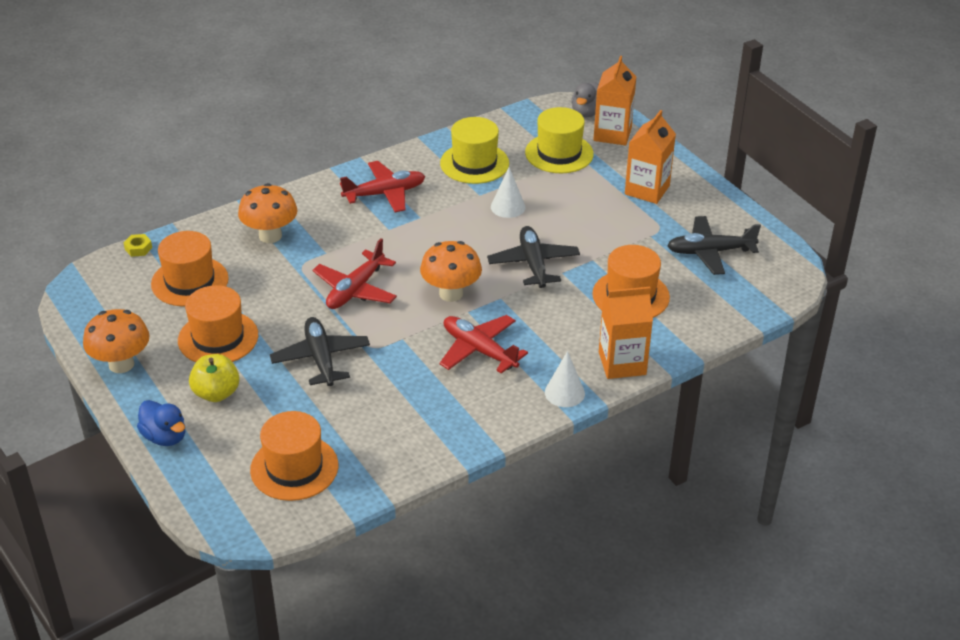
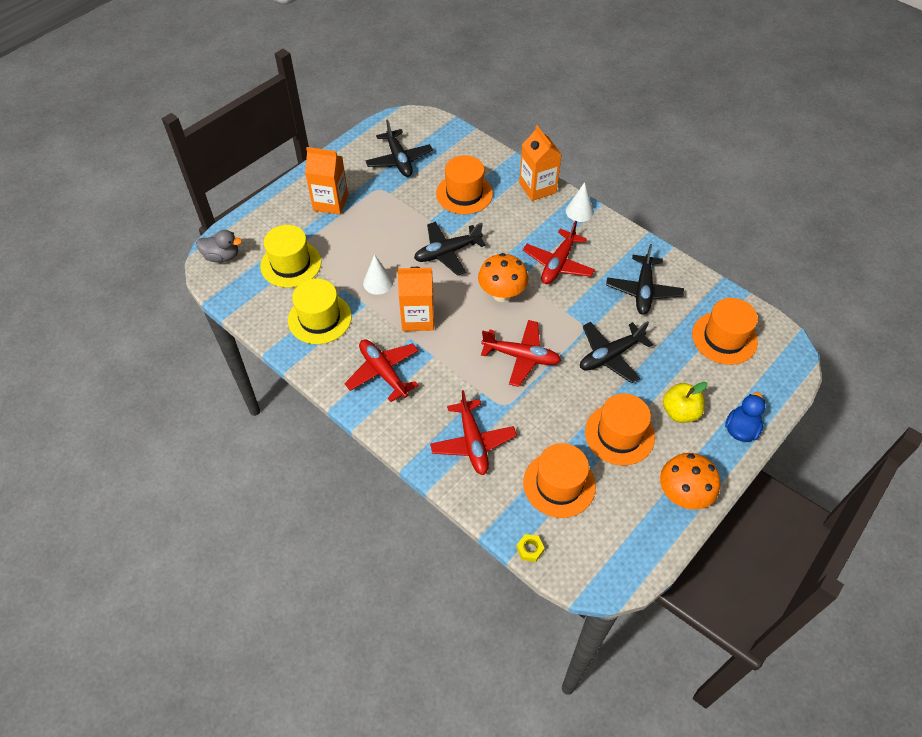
camera: 105 degrees left, 15 degrees up
(270, 236) = (473, 442): orange mushroom -> red plane
(403, 415) = (643, 290): none -> black plane
(612, 134) = (253, 234): orange carton -> orange carton (418, 318)

